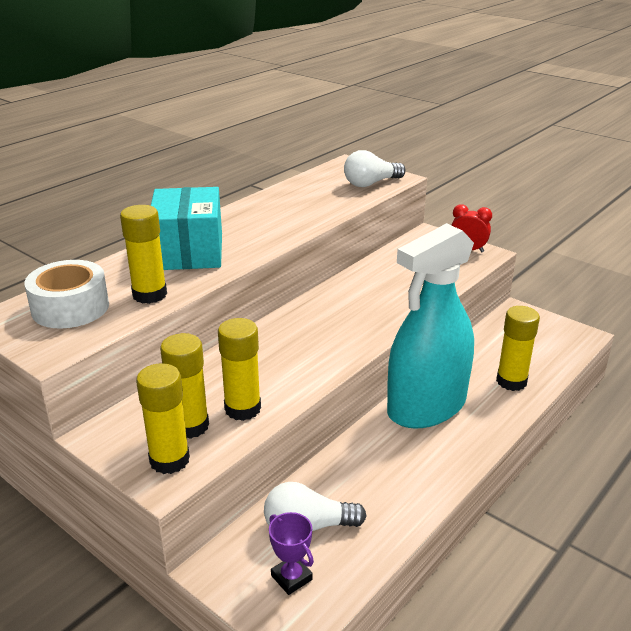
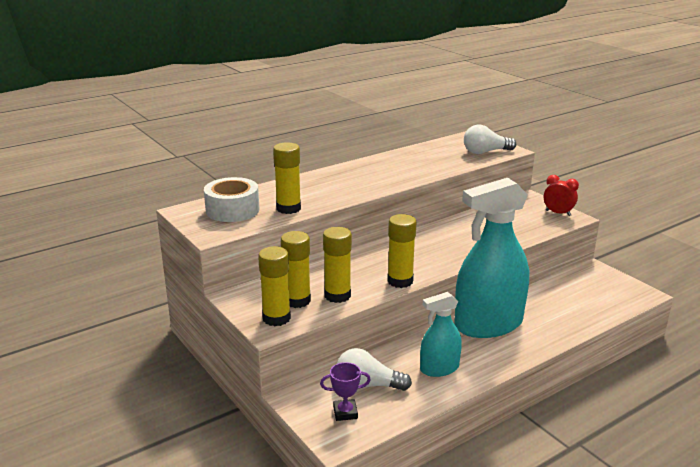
camera: 15 degrees right, 5 degrees down
(189, 251) = (326, 184): turquoise box -> none
(291, 577) = (345, 413): purple trophy -> purple trophy turned 75 degrees counterclockwise
(390, 482) = (439, 368): none -> turquoise spray bottle
(511, 381) = (566, 317): yellow glue stick -> yellow glue stick (400, 281)

